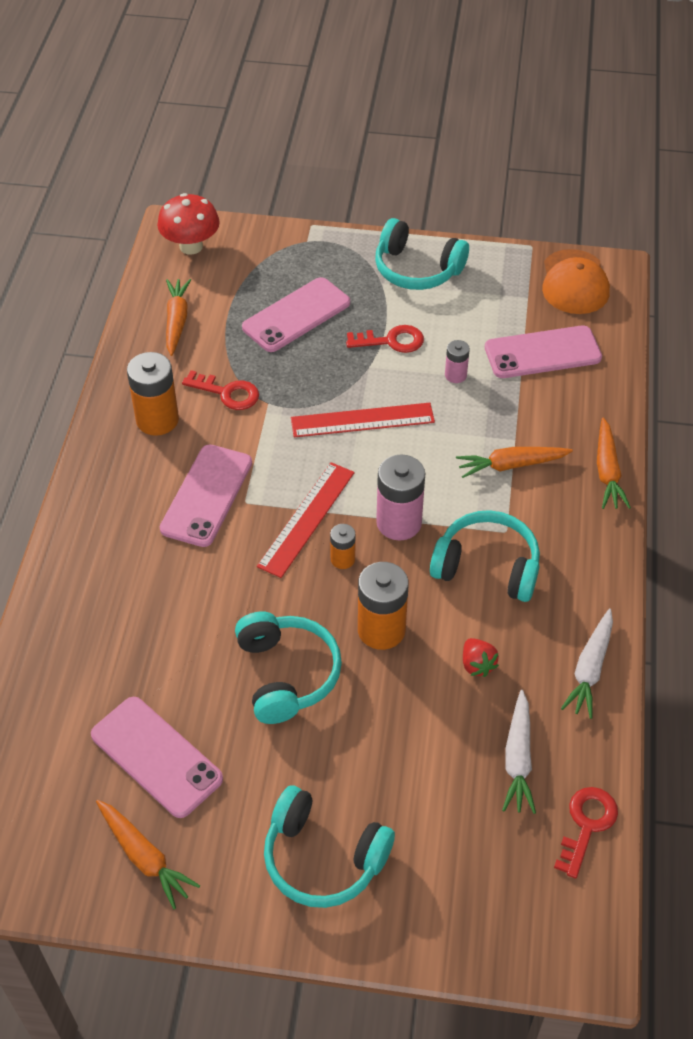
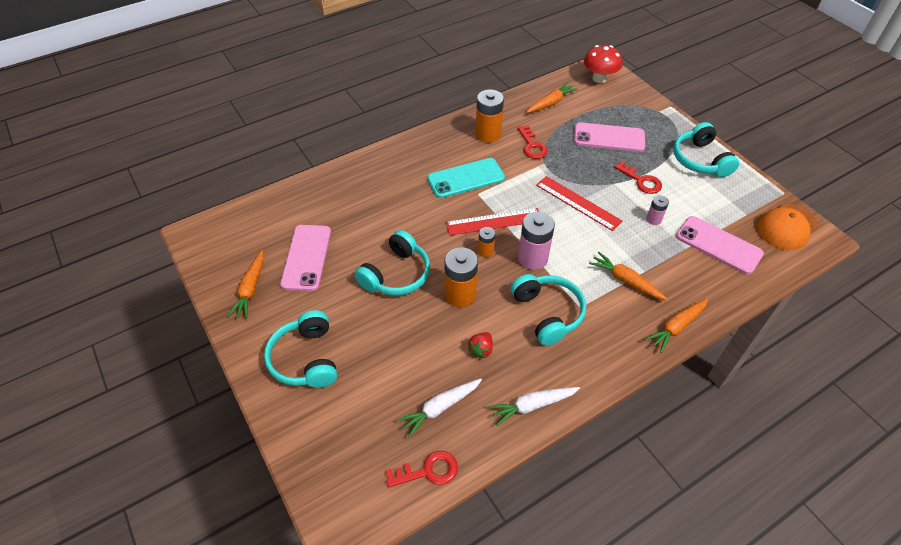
camera: 50 degrees right, 0 degrees up
(207, 496) = (466, 178): pink phone -> turquoise phone

